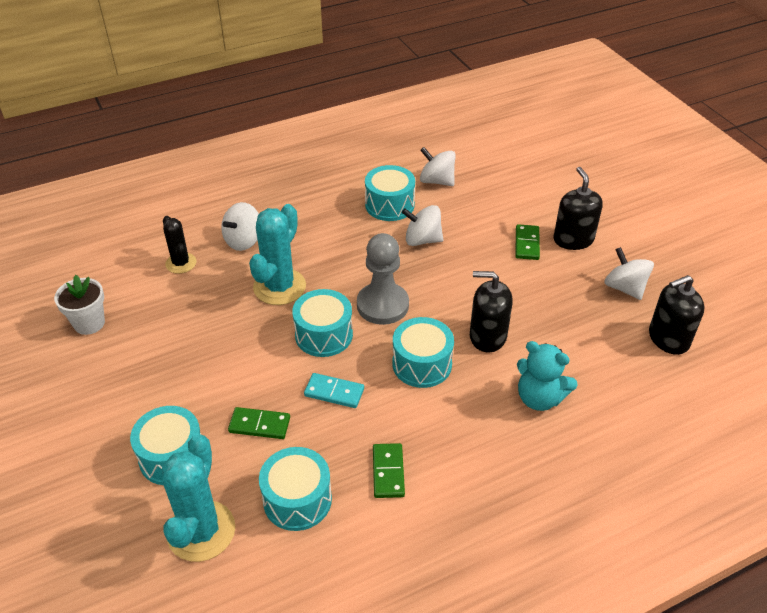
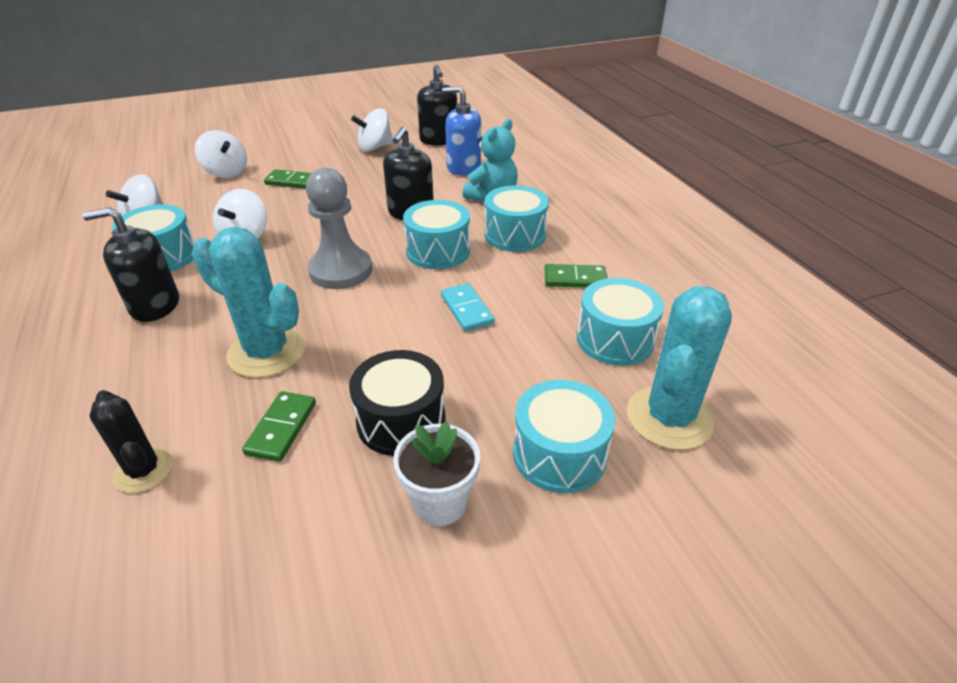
camera: 85 degrees left, 5 degrees down
(89, 323) = (238, 610): white flower pot -> white flower pot (440, 503)
(181, 263) = (144, 470): black cactus -> black cactus turned 75 degrees clockwise
(201, 531) = (669, 418): turquoise cactus -> turquoise cactus turned 75 degrees counterclockwise
(210, 367) = (401, 420): none -> black drum
(243, 241) = (138, 391): white spinning top -> white spinning top (226, 172)
(259, 425) = (510, 369): green domino -> green domino (282, 428)
(324, 335) = (373, 315): turquoise drum -> turquoise drum (515, 235)
(334, 392) = (466, 309): turquoise domino -> turquoise domino turned 45 degrees counterclockwise
(573, 239) = (300, 160): black soap dispenser -> black soap dispenser (155, 305)
(602, 368) = (463, 167): none -> blue soap dispenser

